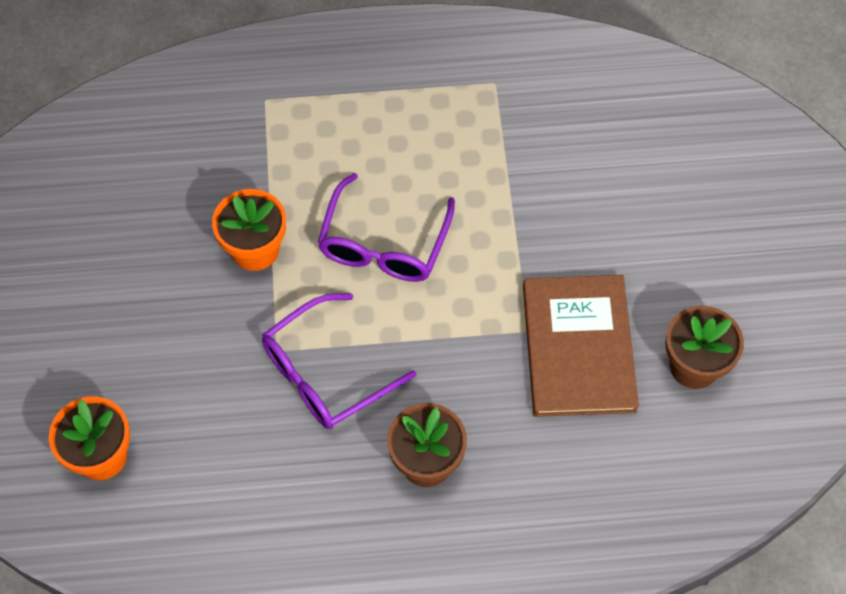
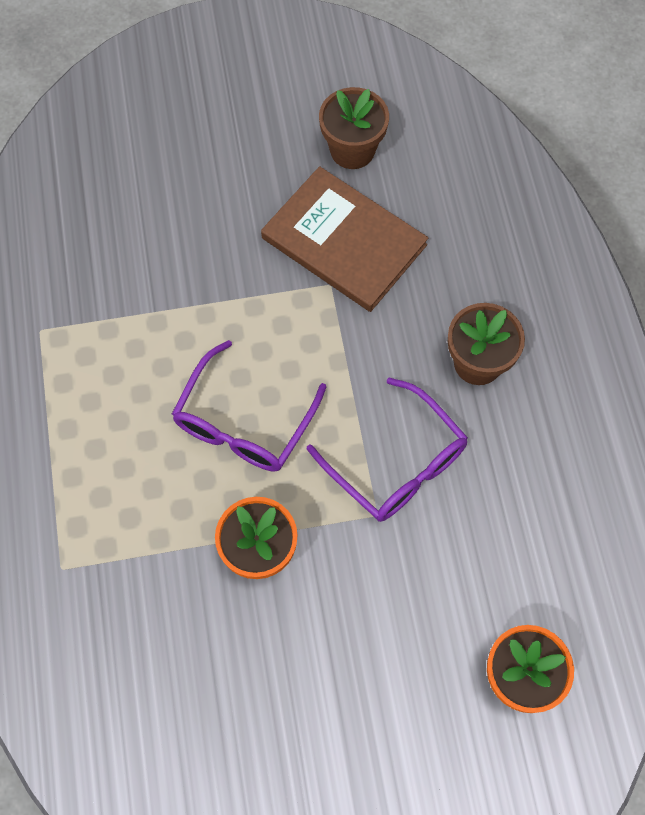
camera: 95 degrees left, 5 degrees up
(384, 244) = (244, 422): purple glasses -> purple glasses turned 105 degrees clockwise
(578, 347) = (344, 241): brown book -> brown book turned 45 degrees clockwise

